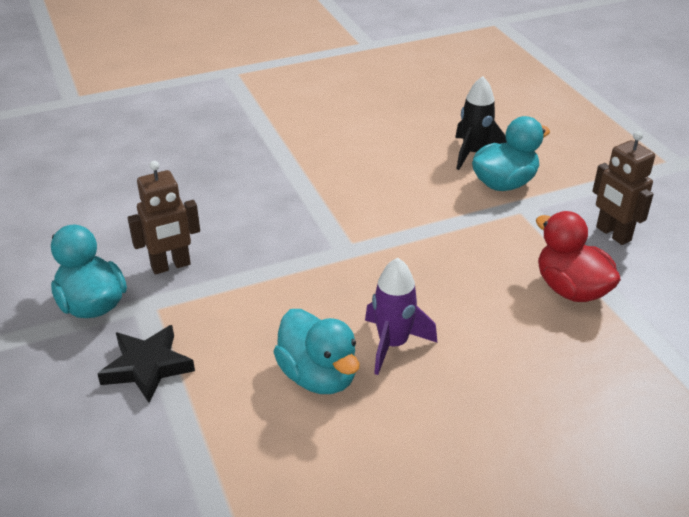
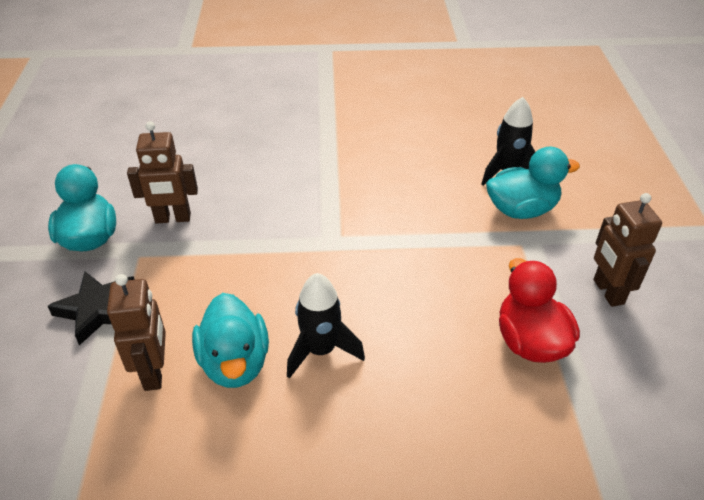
camera: 20 degrees right, 5 degrees up
(244, 405) = (154, 372): none -> brown robot
(393, 344) = (321, 350): purple rocket -> black rocket

